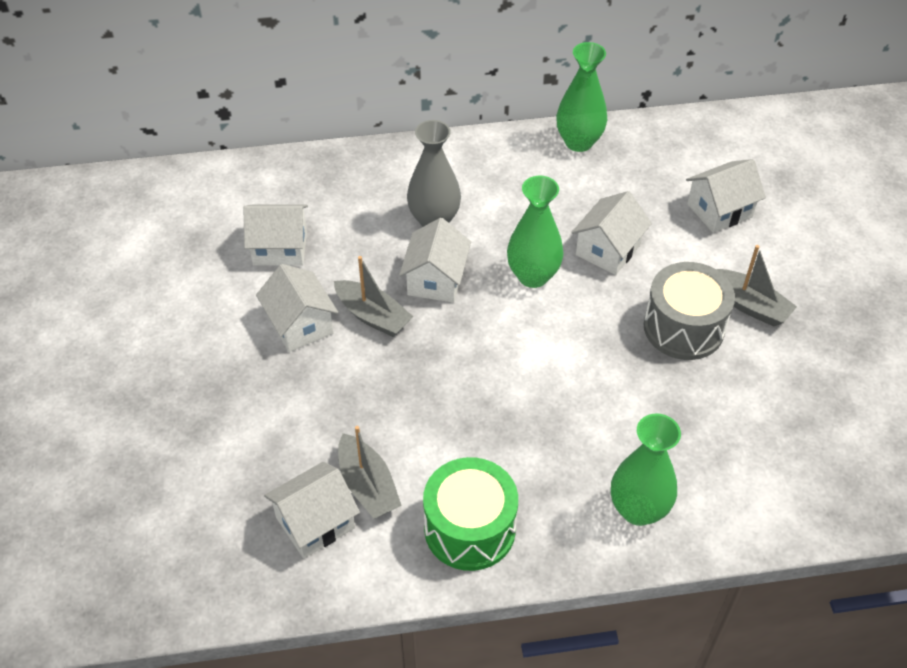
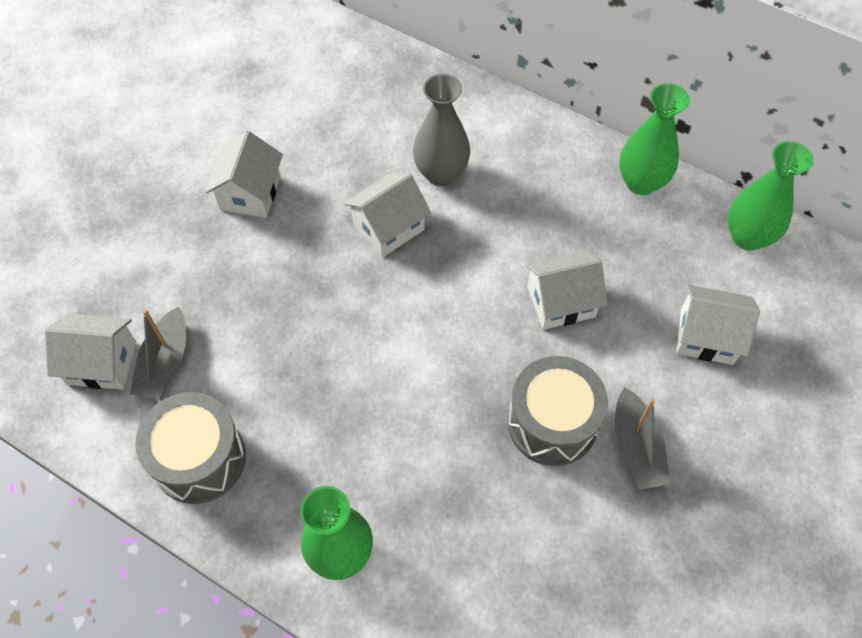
camera: 40 degrees right, 10 degrees up
(280, 248) = (299, 118): white house -> none
(373, 316) = (309, 224): grey boat -> none
(470, 529) = (199, 459): green drum -> grey drum
(533, 276) = (471, 280): green vase -> green vase (747, 237)

